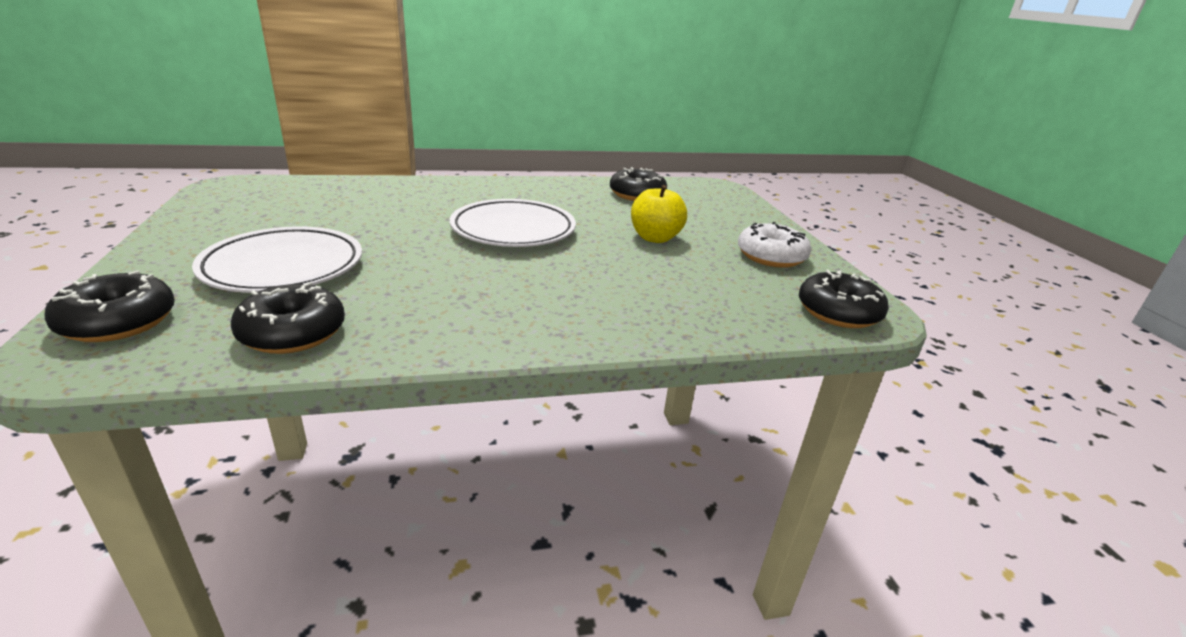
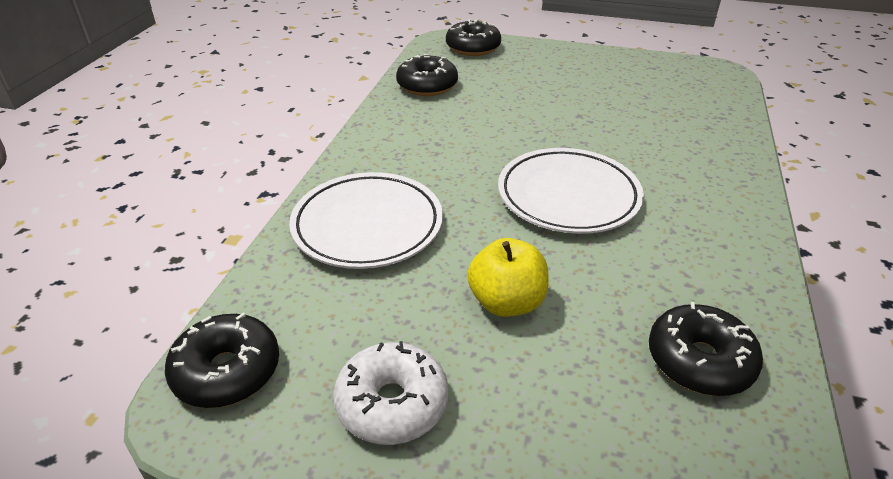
camera: 120 degrees right, 10 degrees up
(283, 267) = (525, 86): white plate -> white plate (367, 226)

